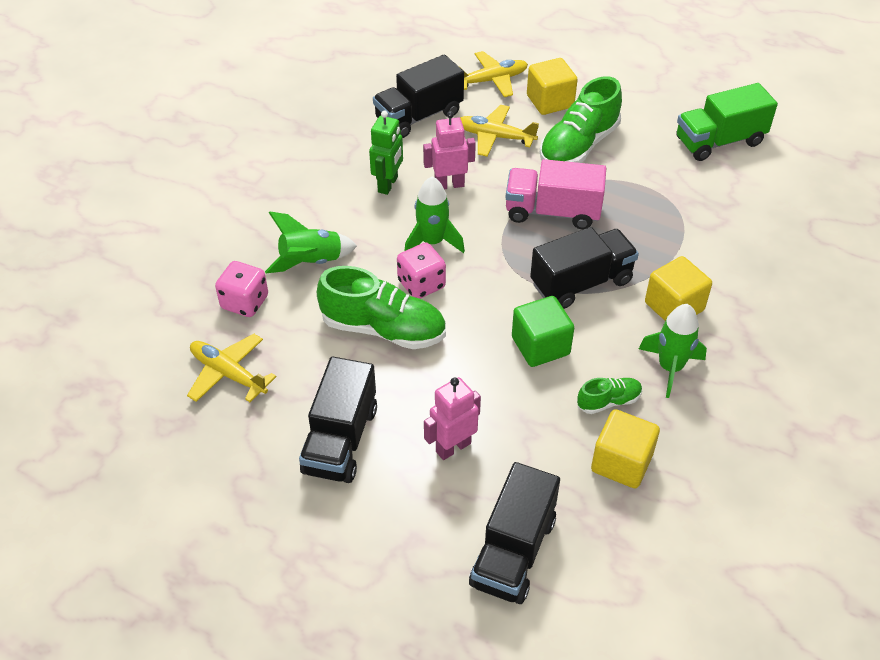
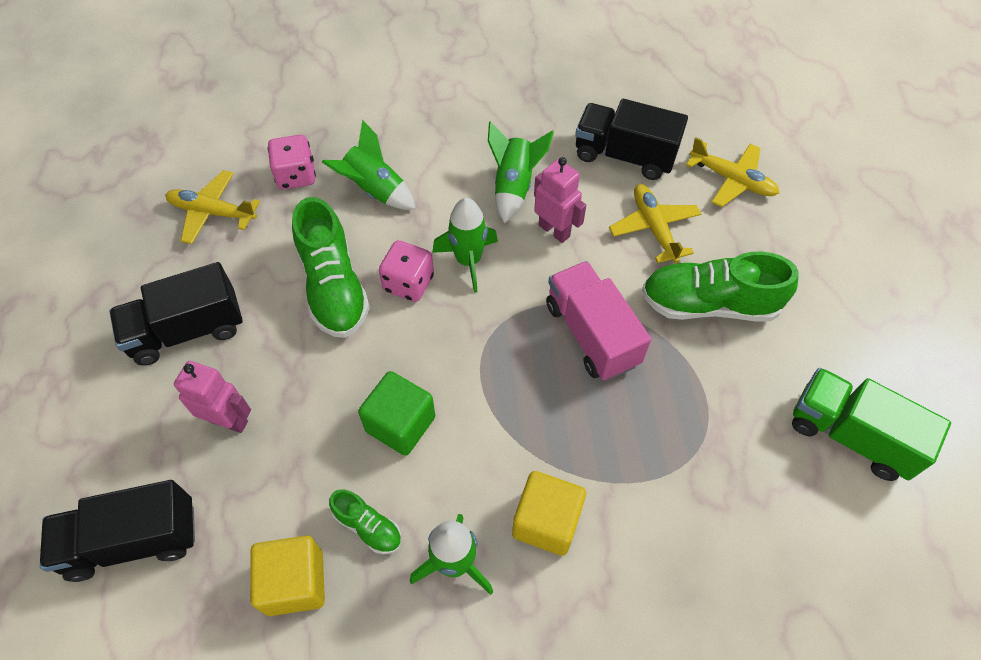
camera: 55 degrees right, 10 degrees up
(228, 374) = (212, 212): yellow plane -> yellow plane turned 75 degrees counterclockwise
(388, 184) = (514, 186): green robot -> green rocket
(550, 101) = (751, 243): yellow cube -> none
(581, 283) = (512, 414): black truck -> none

